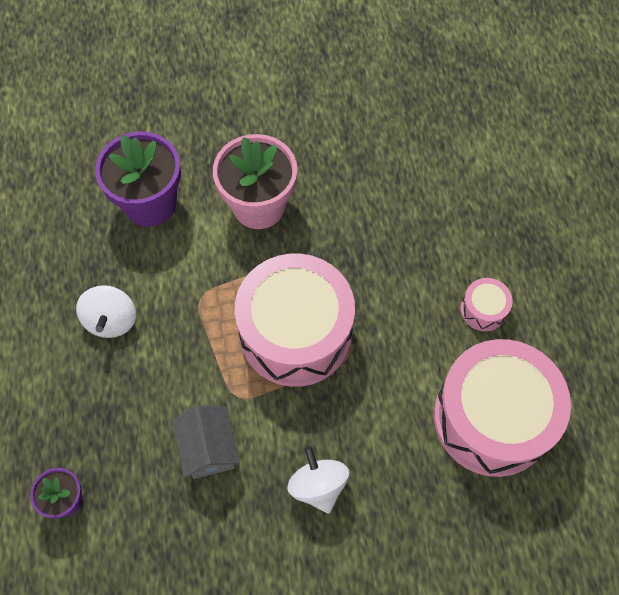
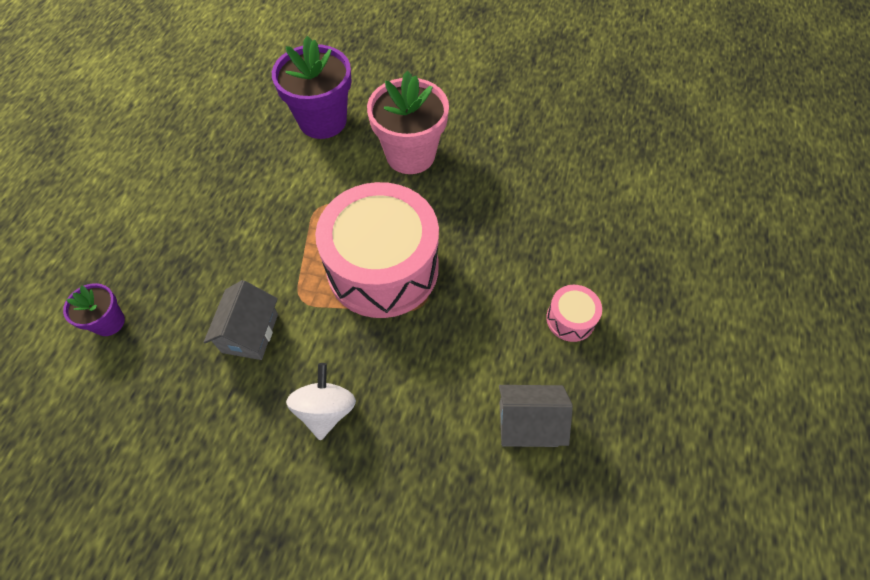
camera: 25 degrees right, 5 degrees down
(111, 320) = (236, 196): white spinning top -> none
(492, 418) = (528, 424): pink drum -> grey house

